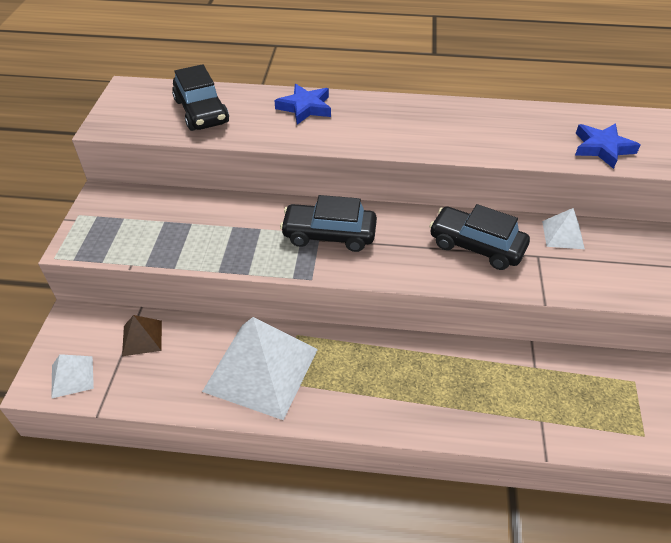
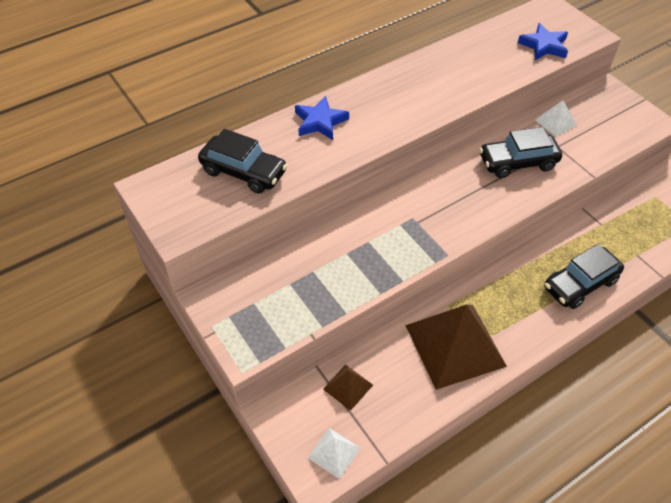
camera: 40 degrees left, 5 degrees up
(261, 369) = (454, 345): white pyramid -> brown pyramid
(329, 235) = (420, 215): black car -> black car (580, 284)

